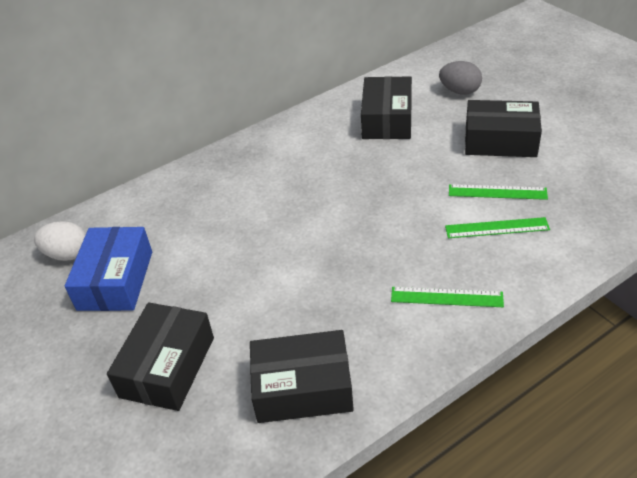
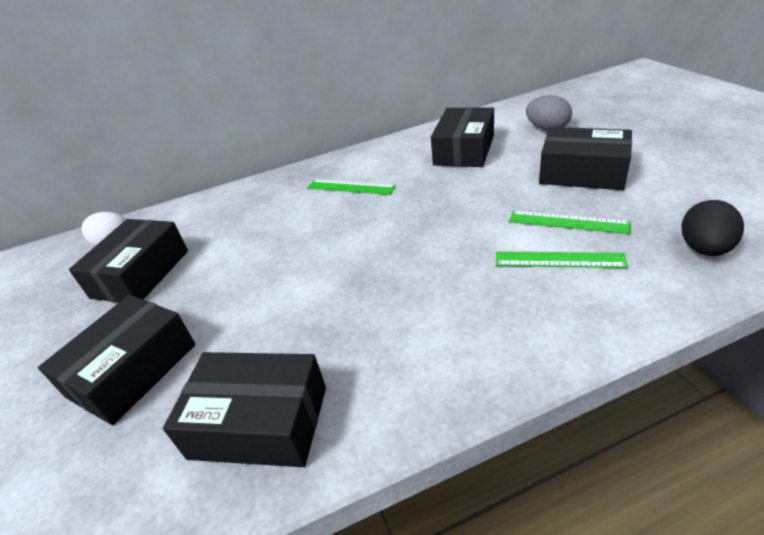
camera: 15 degrees right, 5 degrees down
(115, 280) = (141, 274): blue box -> black box
(446, 297) = (475, 333): green ruler -> green ruler (350, 187)
(602, 208) = (704, 249): none -> black egg

